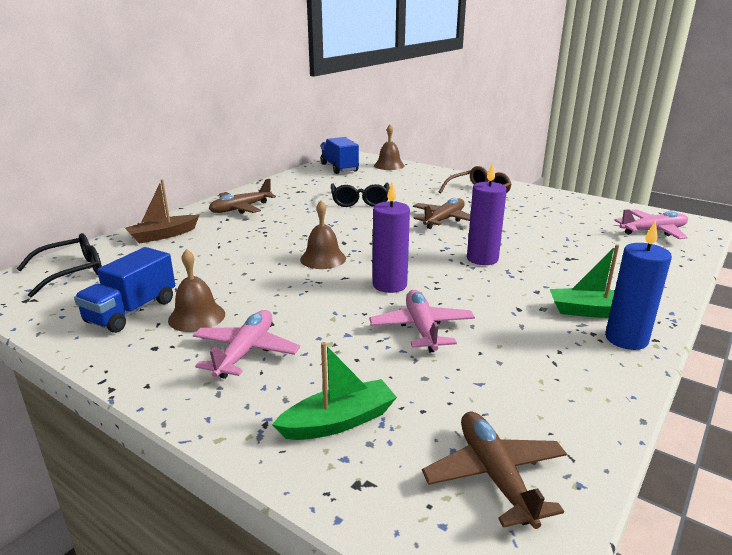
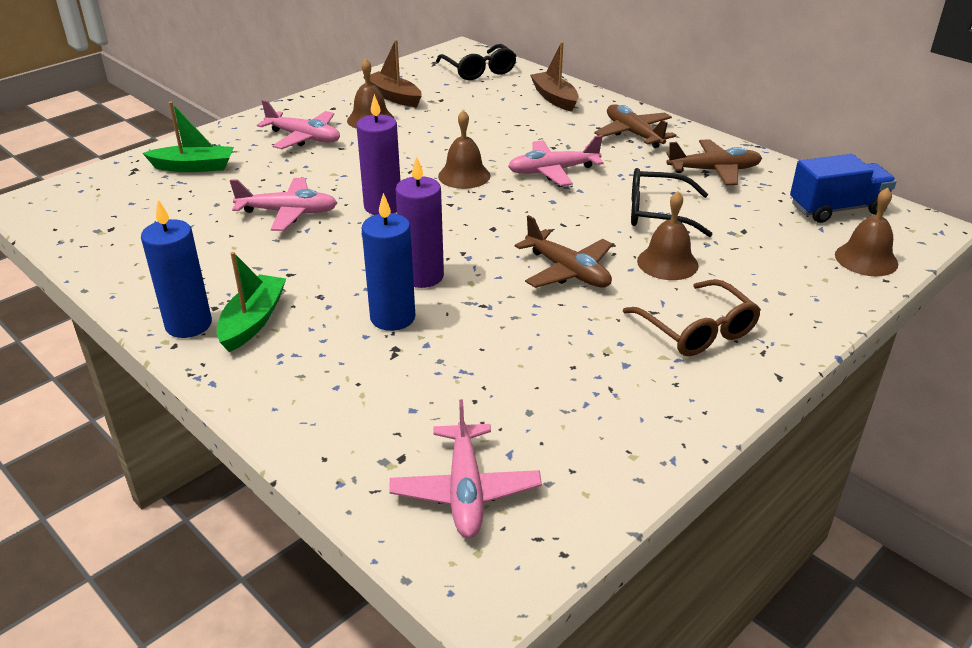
camera: 100 degrees right, 10 degrees up
(131, 311) = (394, 97): blue truck -> brown boat
(308, 229) = (553, 171): none -> pink plane
(339, 421) = (194, 167): green boat -> green boat turned 75 degrees counterclockwise
(418, 199) = (667, 263): none -> brown bell
(495, 475) = (97, 213): brown plane -> brown plane (714, 170)
(538, 262) = (392, 318): none -> blue candle

